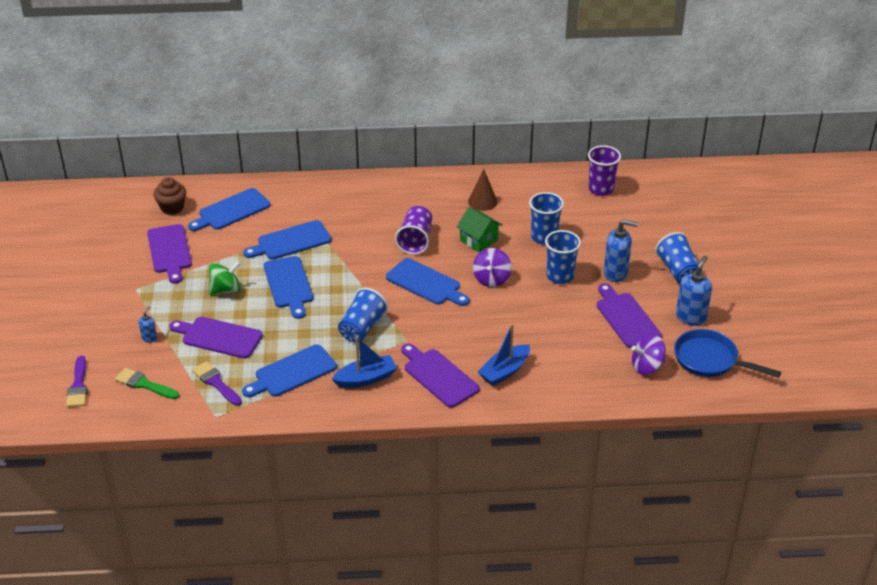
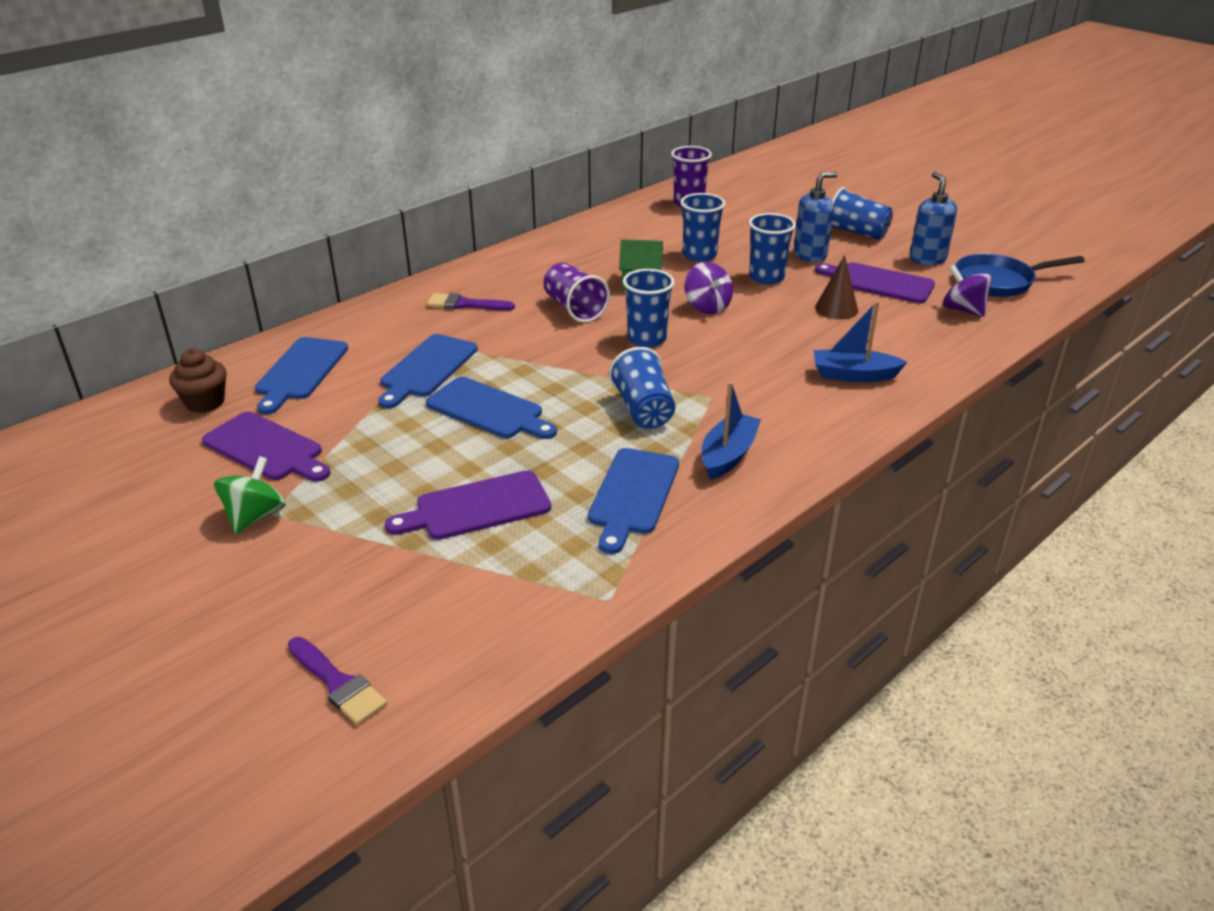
camera: 40 degrees left, 5 degrees down
(144, 384) = (446, 620): green brush -> none
(149, 338) = (374, 559): blue soap dispenser -> none
(216, 383) = (550, 560): purple brush -> purple brush (465, 304)
(226, 290) = (411, 453): green spinning top -> green spinning top (255, 516)
(426, 283) = (647, 339): blue cutting board -> blue cup
(438, 376) = (799, 412): purple cutting board -> none
(482, 201) = (592, 252): brown cone -> brown cone (836, 309)
(504, 371) = (853, 375): blue boat -> blue boat turned 90 degrees clockwise
(647, 367) = (963, 310): purple spinning top -> purple spinning top turned 105 degrees clockwise

